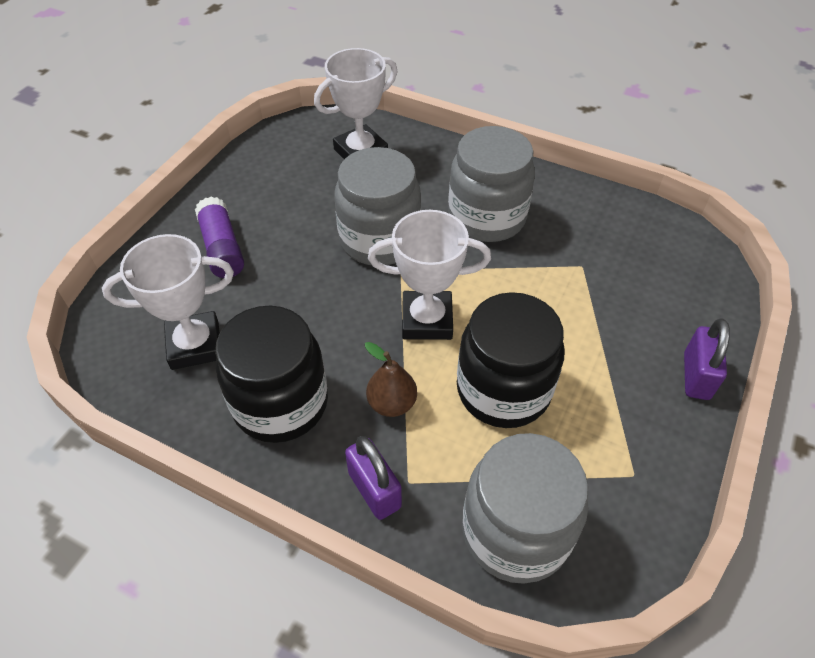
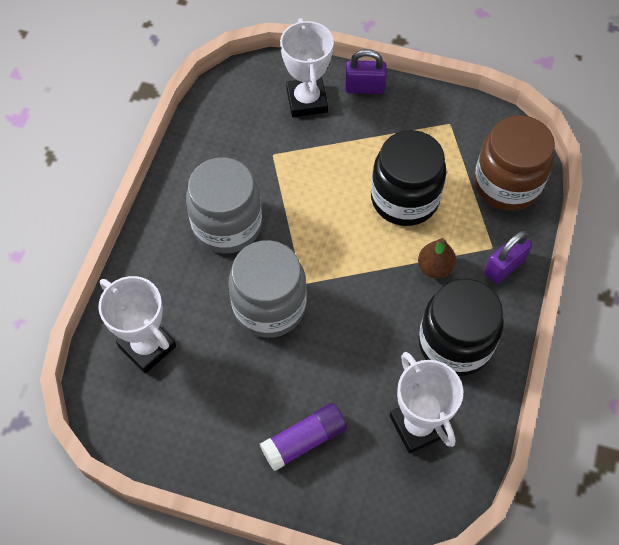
camera: 100 degrees left, 10 degrees up
(427, 320) = (352, 256): white trophy -> white trophy (307, 101)
(515, 531) = (507, 184): grey jar -> brown jar

